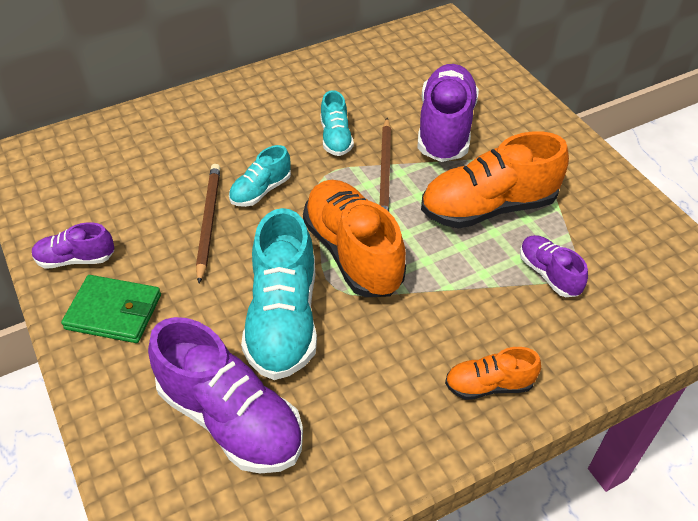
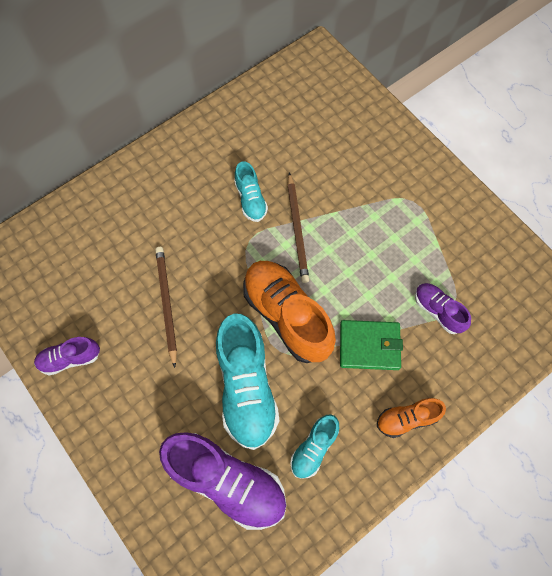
camera: 10 degrees left, 20 degrees up
(114, 312) = (115, 403): green wallet -> green wallet (369, 346)
(261, 191) = (201, 265): turquoise shoe -> turquoise shoe (314, 448)
(445, 128) = (338, 175): purple shoe -> none
(488, 207) = (384, 253): orange shoe -> none

